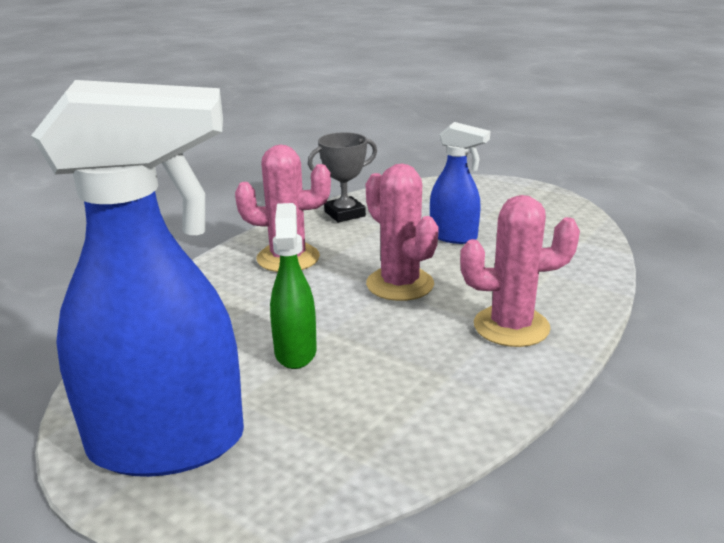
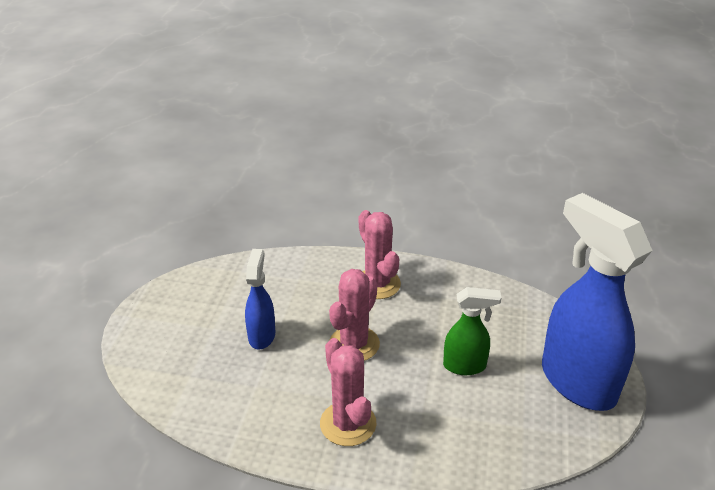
camera: 115 degrees left, 10 degrees up
(295, 351) = (465, 366): green spray bottle -> green spray bottle turned 150 degrees counterclockwise
(344, 214) = (241, 420): grey trophy -> none

